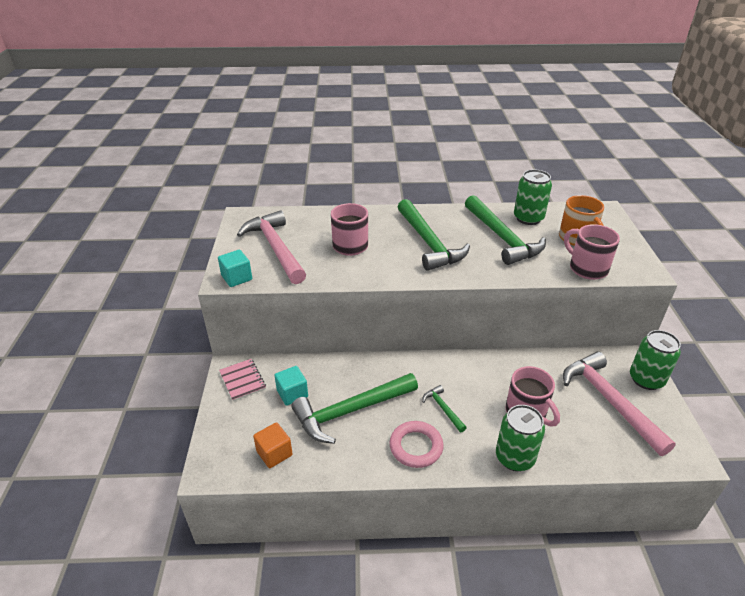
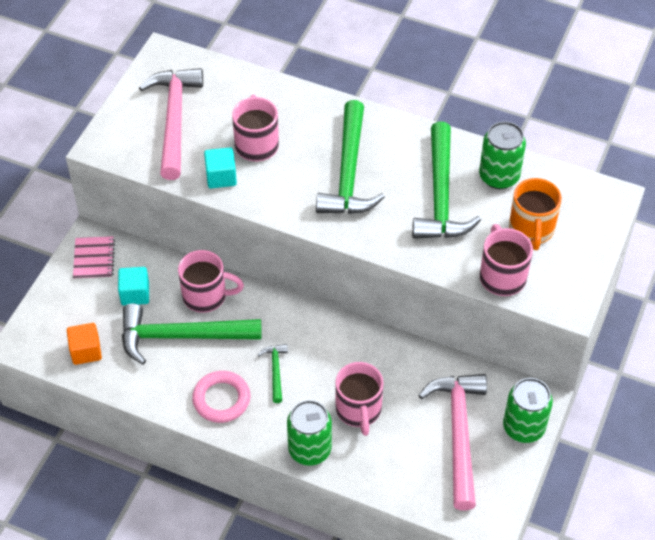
camera: 25 degrees right, 15 degrees up
(237, 278) = (113, 149): turquoise cube -> turquoise cube (221, 177)
(351, 375) = (206, 296): none -> pink mug

